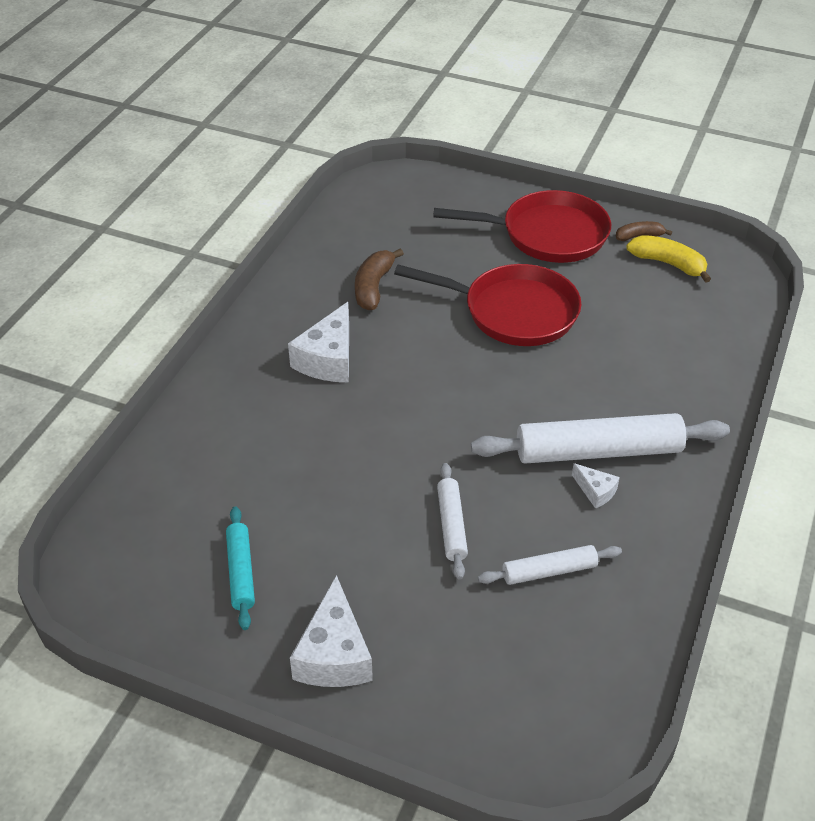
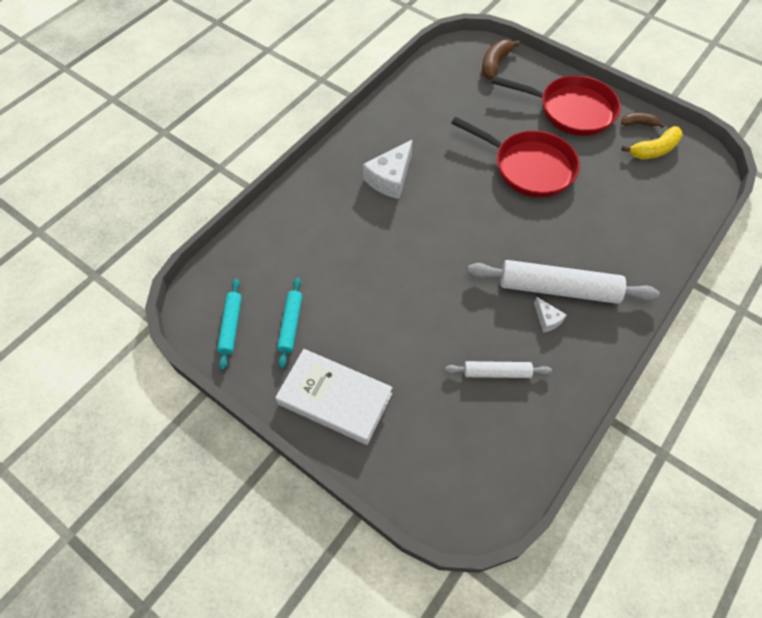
camera: 15 degrees right, 15 degrees up
(152, 592) = (231, 326): none -> turquoise rolling pin
(334, 654) = (335, 398): white cheese -> white book
(373, 287) = (436, 129): brown banana -> brown banana (495, 64)
(452, 525) = (439, 322): white rolling pin -> none
(668, 264) = (654, 150): yellow banana -> yellow banana turned 105 degrees clockwise

